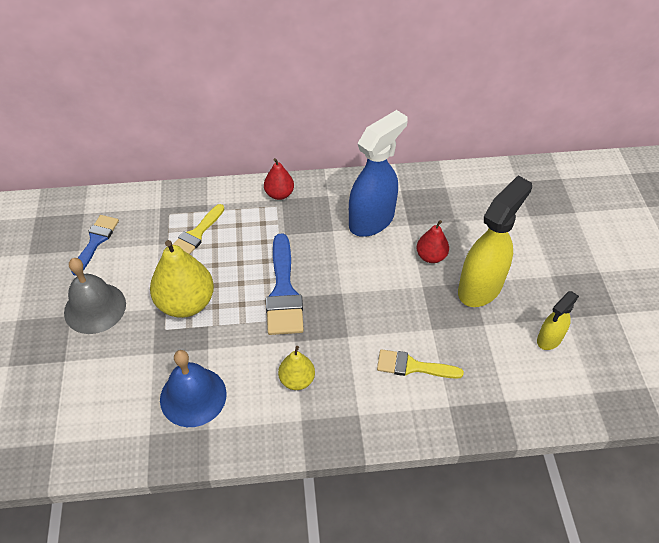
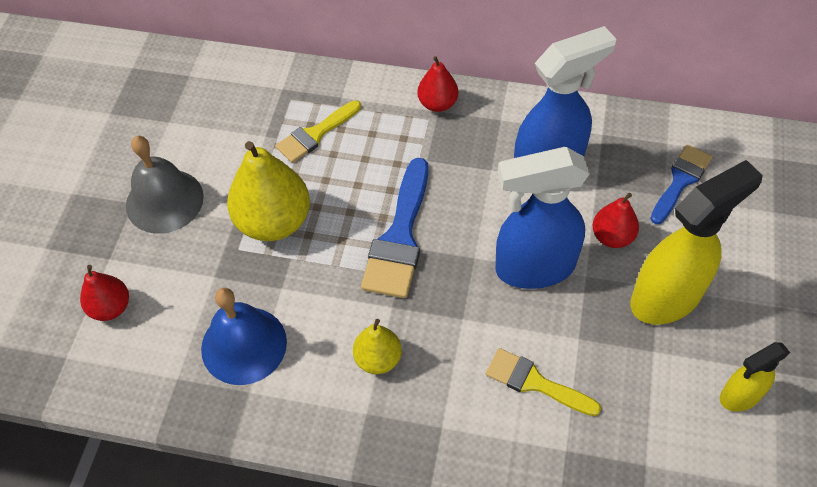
camera: 20 degrees right, 5 degrees up
(78, 396) = (111, 307): none -> red pear
(96, 241) = (192, 115): blue brush -> blue brush (680, 181)
(385, 290) = (533, 268): none -> blue spray bottle

